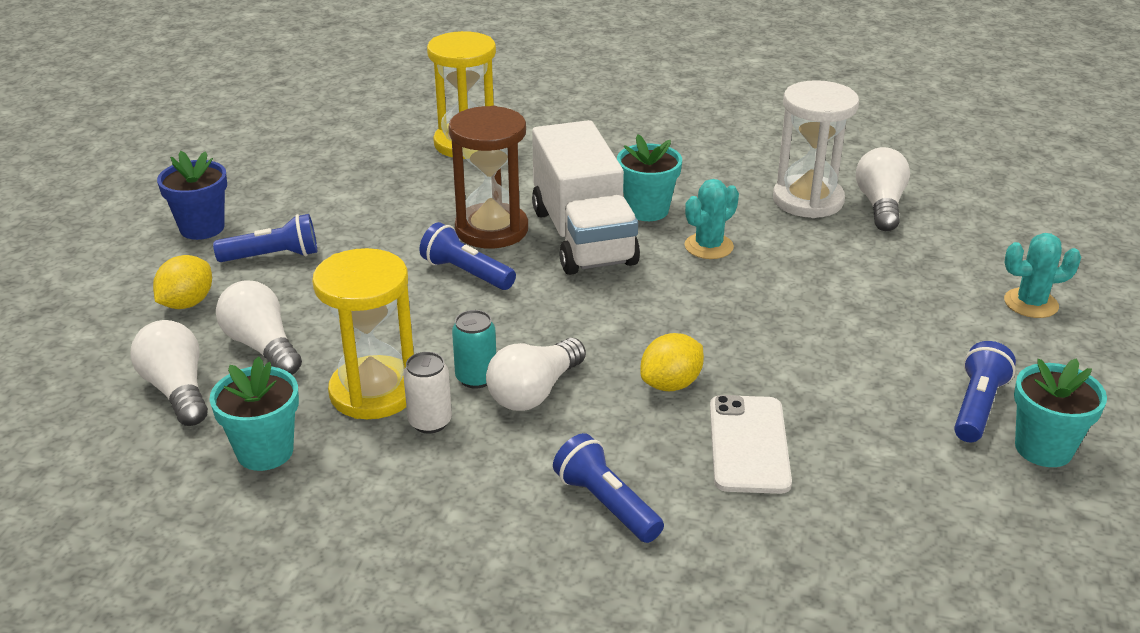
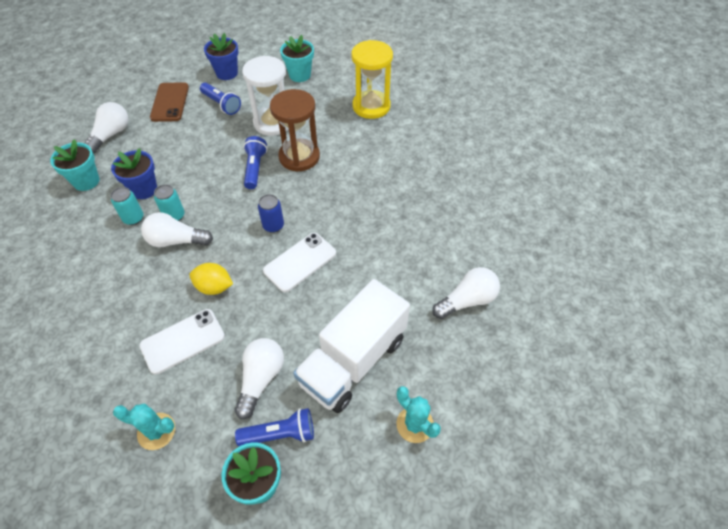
camera: 55 degrees right, 20 degrees up
(187, 303) = (170, 102): yellow lemon -> brown phone
(262, 346) = (154, 140): white light bulb -> white light bulb (261, 379)
(373, 392) = (144, 189): yellow hourglass -> blue flower pot
(430, 422) = (133, 218): white can -> turquoise can
(583, 236) = (320, 191): white truck -> white truck (353, 360)
(605, 295) = (273, 225): none -> blue can
(606, 504) = (108, 307): blue flashlight -> none
(647, 210) = (367, 202): turquoise flower pot -> turquoise flower pot (300, 75)
(699, 296) = (300, 262): none -> white phone
(709, 246) = (352, 243): turquoise cactus -> turquoise cactus (156, 431)
(808, 200) = (441, 264): white hourglass -> white hourglass (273, 122)

